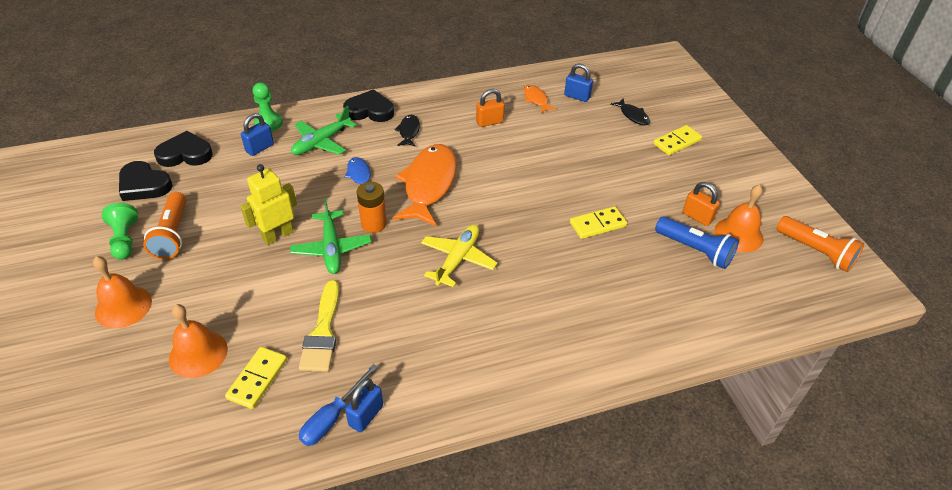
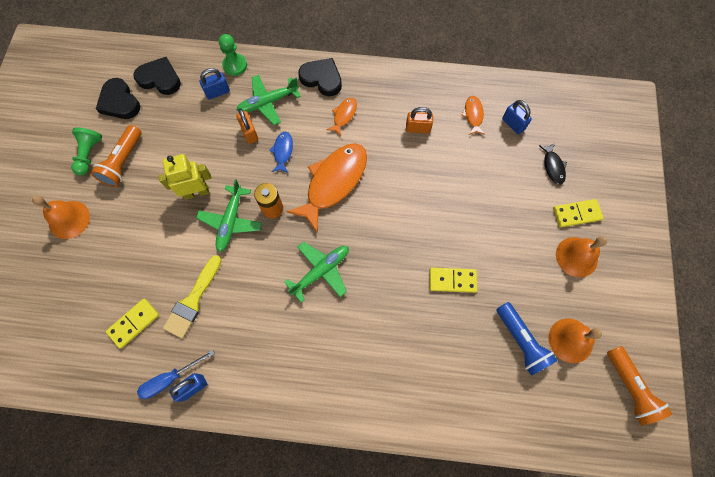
camera: 25 degrees right, 25 degrees up
(198, 353) = (103, 284): orange bell -> orange bell (576, 257)
(409, 131) = (344, 115): black fish -> orange fish
(458, 259) = (321, 271): yellow plane -> green plane
(697, 217) = (544, 307): orange padlock -> orange padlock (249, 133)

